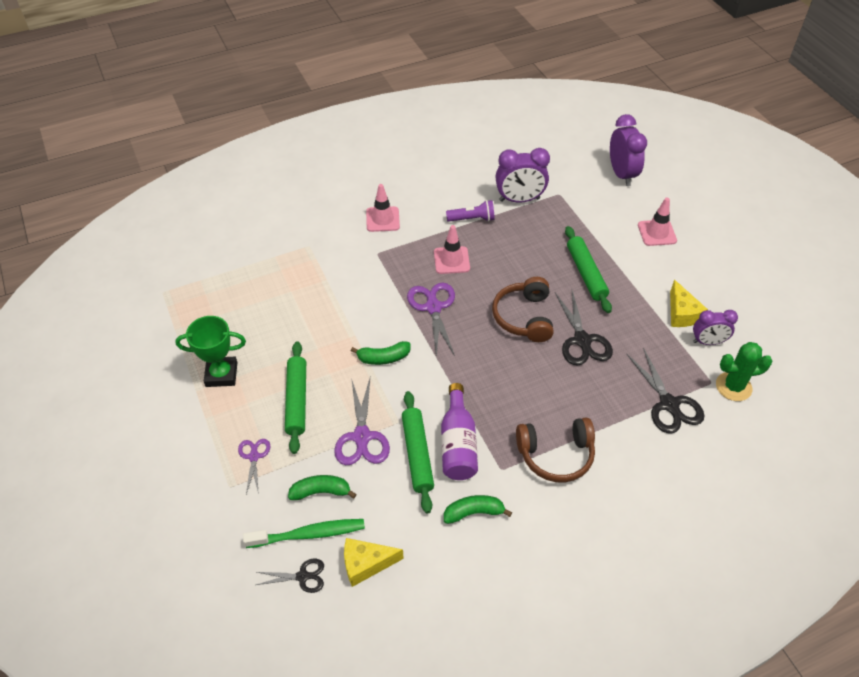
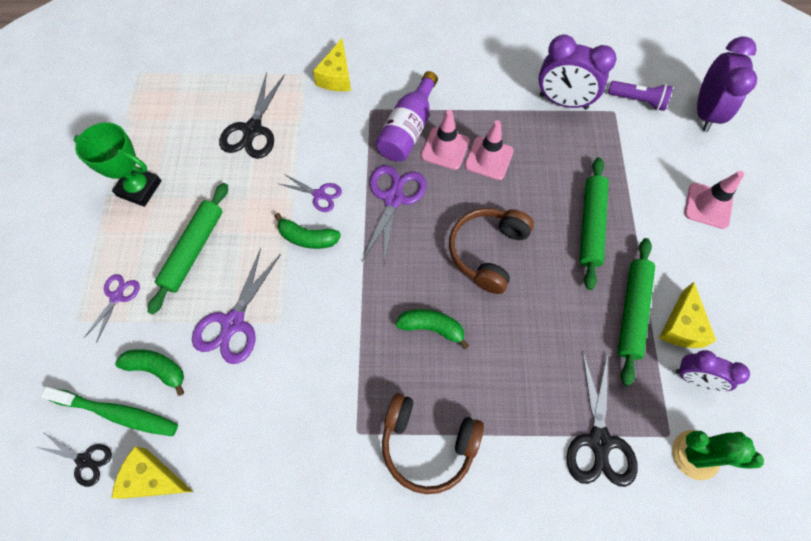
camera: 25 degrees right, 15 degrees up
(335, 239) = (336, 77): none -> yellow cheese
(374, 325) = (319, 194): none -> purple scissors
(382, 219) = (398, 71): pink traffic cone -> pink traffic cone (488, 158)
(417, 454) = (277, 371): green rolling pin -> green rolling pin (632, 311)
(458, 444) = (327, 378): purple bottle -> purple bottle (408, 129)
(472, 219) = (496, 106): purple flashlight -> purple flashlight (638, 101)
(474, 512) = (297, 472): green banana -> green banana (432, 327)
(582, 340) = (539, 310): black scissors -> black scissors (253, 130)

